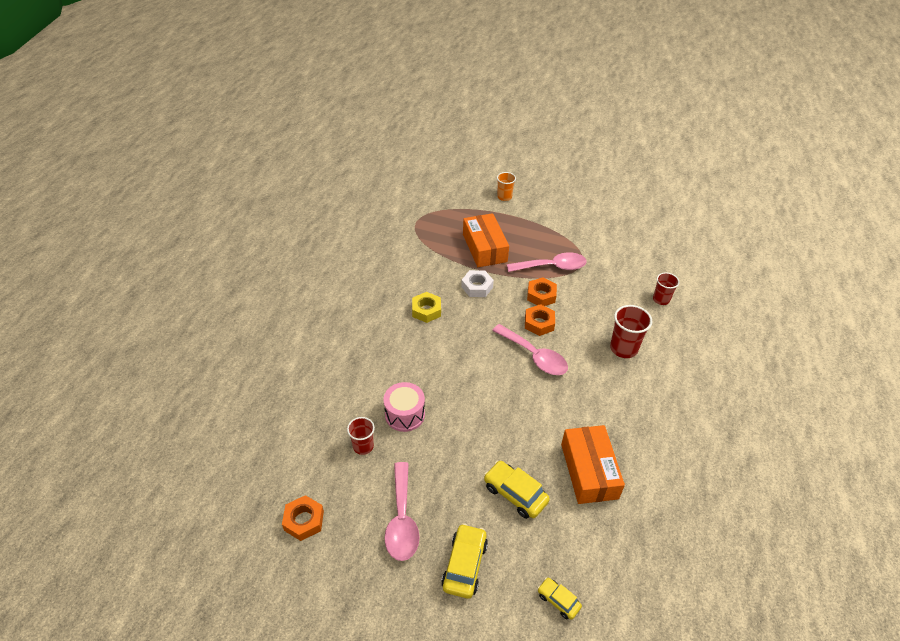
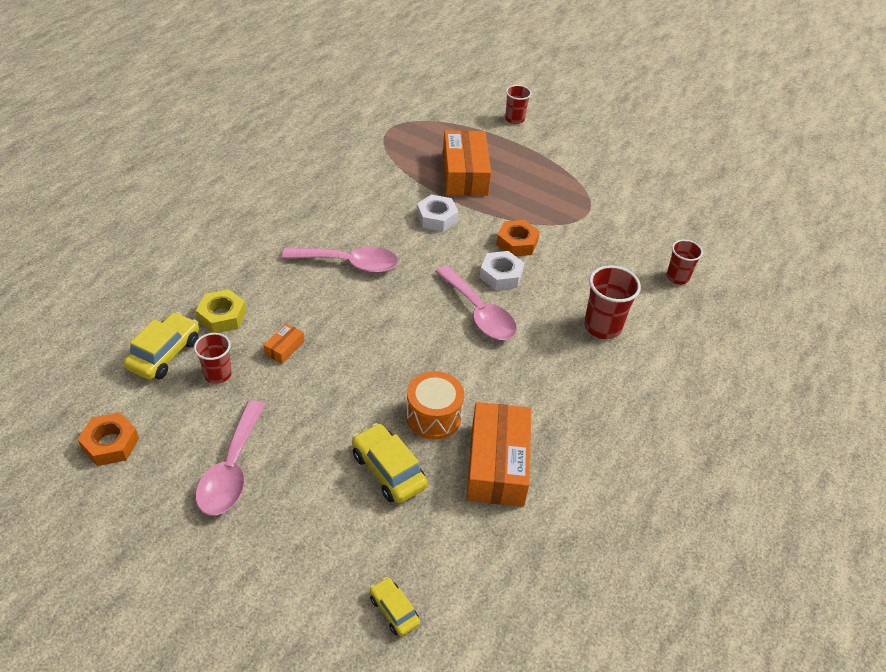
camera: 10 degrees right, 0 degrees up
(405, 414) = (284, 348): pink drum -> orange box
(426, 310) = (360, 233): yellow nut -> yellow nut (222, 316)
(464, 565) = (289, 540): yellow car -> yellow car (164, 354)
(504, 197) = (514, 119): orange cup -> red cup
(531, 444) = (433, 416): none -> orange drum
(539, 323) = (501, 275): orange nut -> white nut
(552, 267) = (545, 212): pink spoon -> pink spoon (349, 263)

